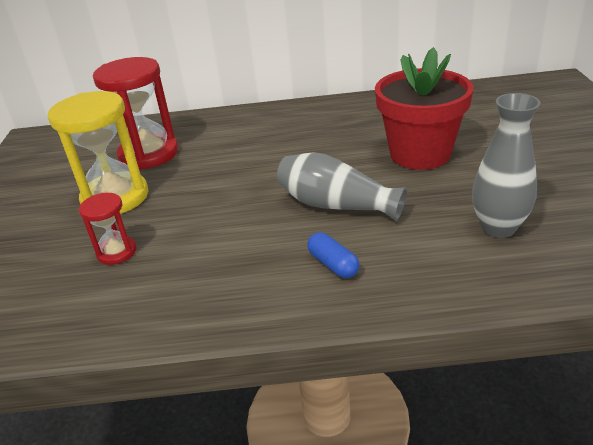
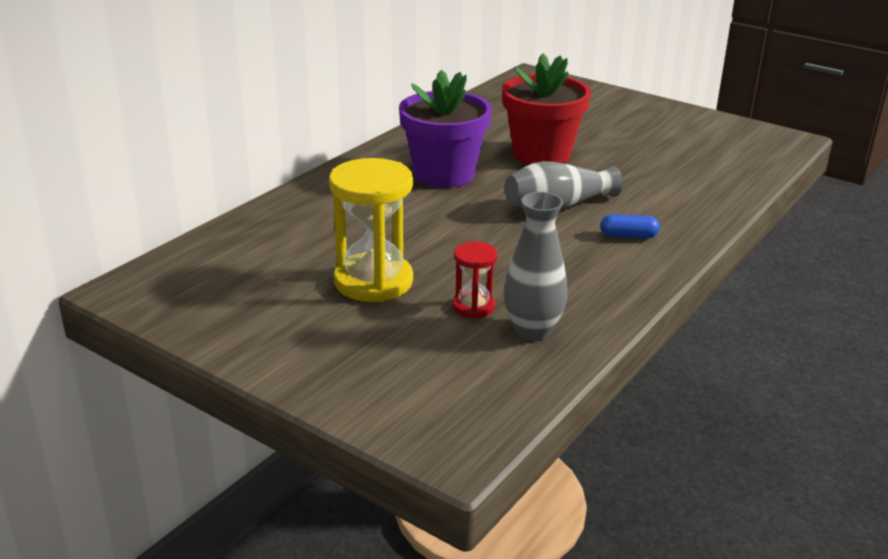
camera: 55 degrees left, 5 degrees down
(149, 154) = (316, 242): red hourglass -> none
(314, 140) = (444, 174): none -> purple flower pot
(498, 227) = (670, 176): grey vase -> grey vase (532, 331)

